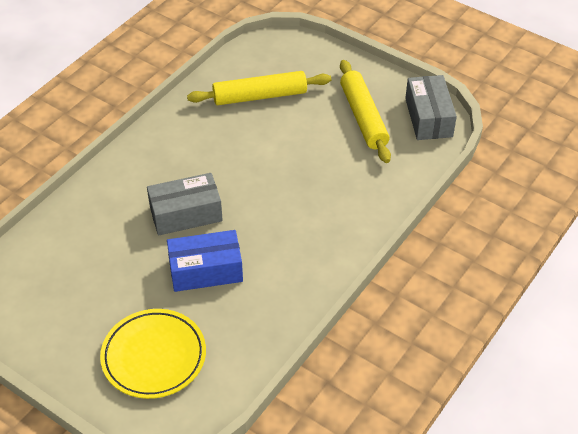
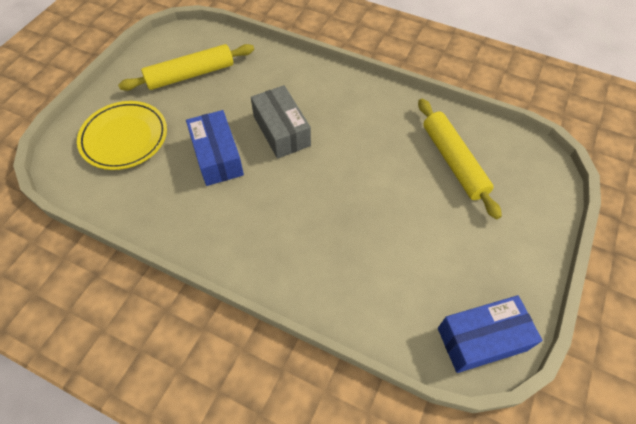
camera: 80 degrees right, 10 degrees up
(363, 117) = (456, 264): yellow rolling pin -> yellow rolling pin (190, 74)
(428, 117) = (482, 339): grey box -> blue box

